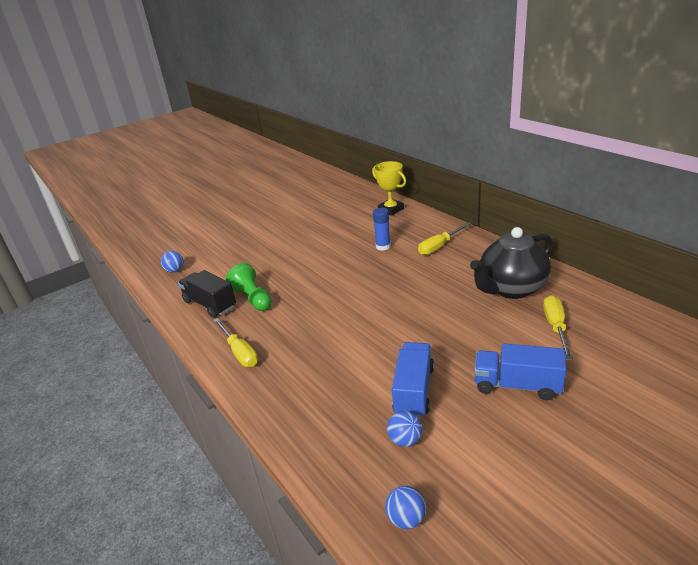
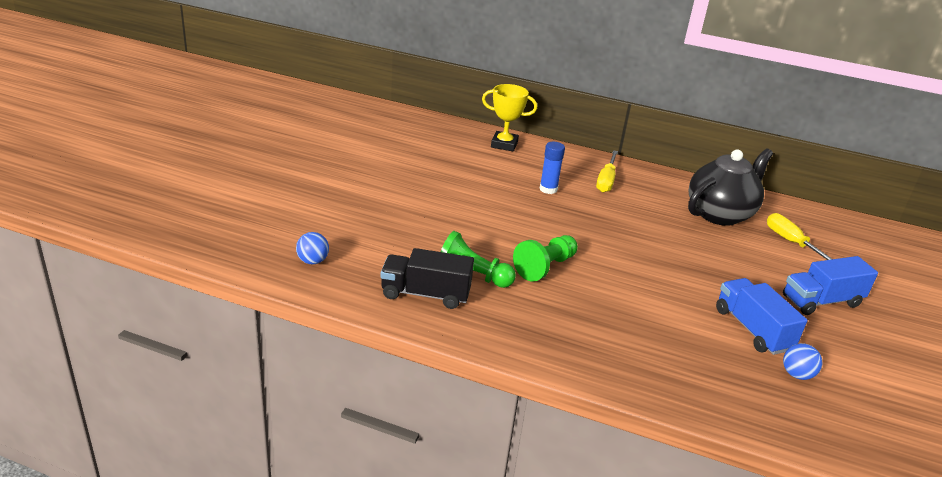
camera: 40 degrees left, 0 degrees up
(239, 352) = (538, 339): yellow screwdriver -> none
(308, 303) = (545, 267): none -> green pawn
(406, 519) = (872, 437): blue ball -> none
(511, 289) = (720, 214): black teapot -> black teapot turned 150 degrees counterclockwise

